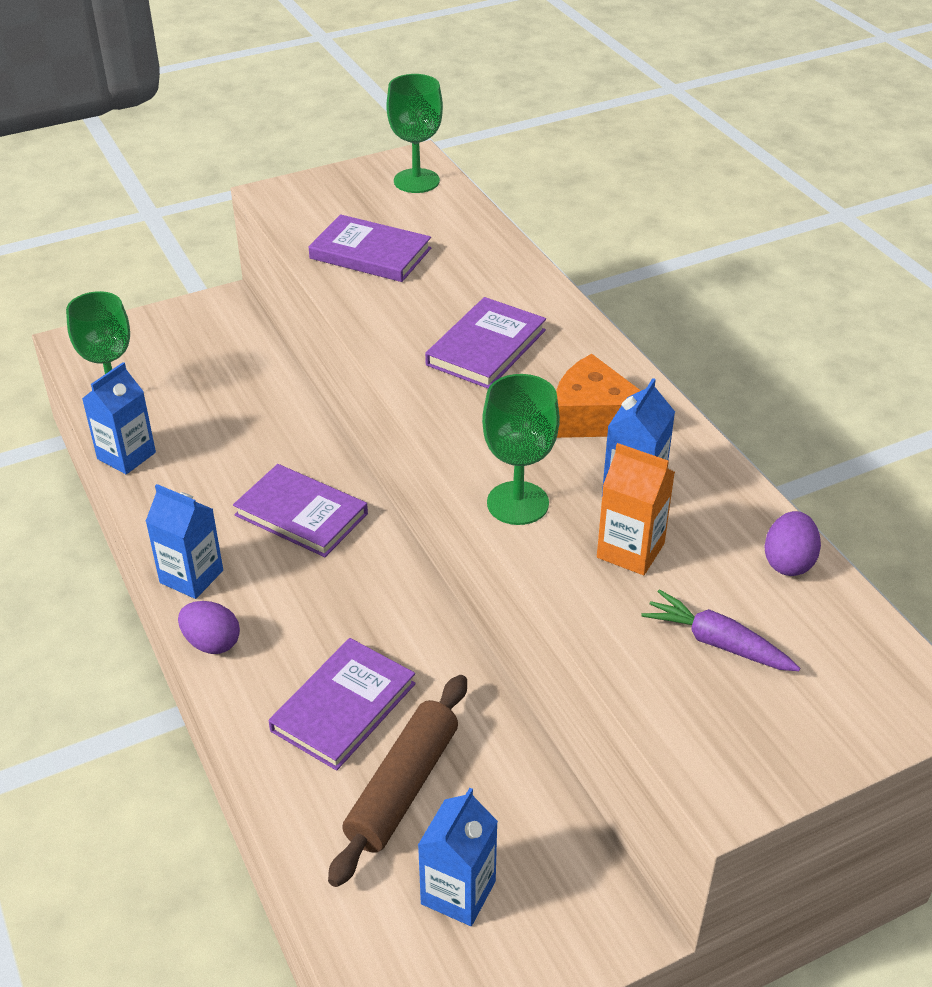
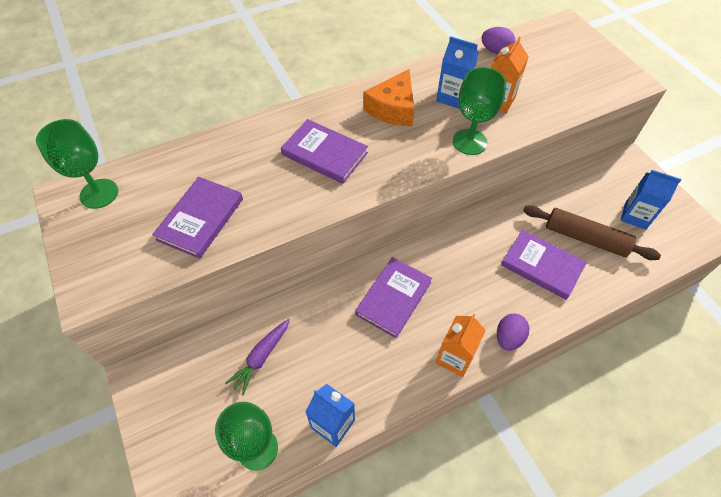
camera: 90 degrees left, 15 degrees up
(191, 576) = (454, 357): blue carton -> orange carton
(717, 643) = (552, 77): purple carrot -> purple carrot (261, 357)

